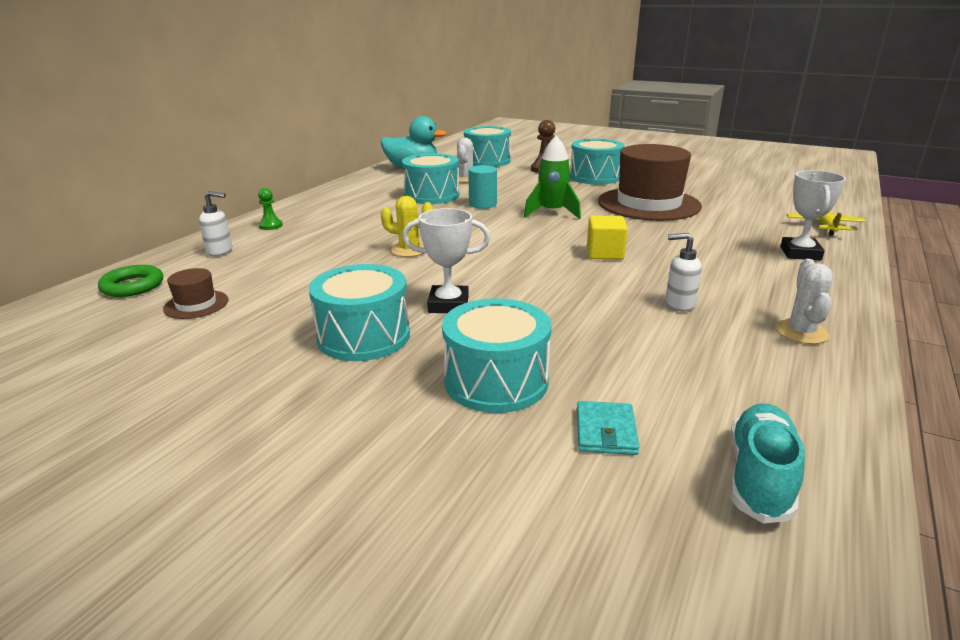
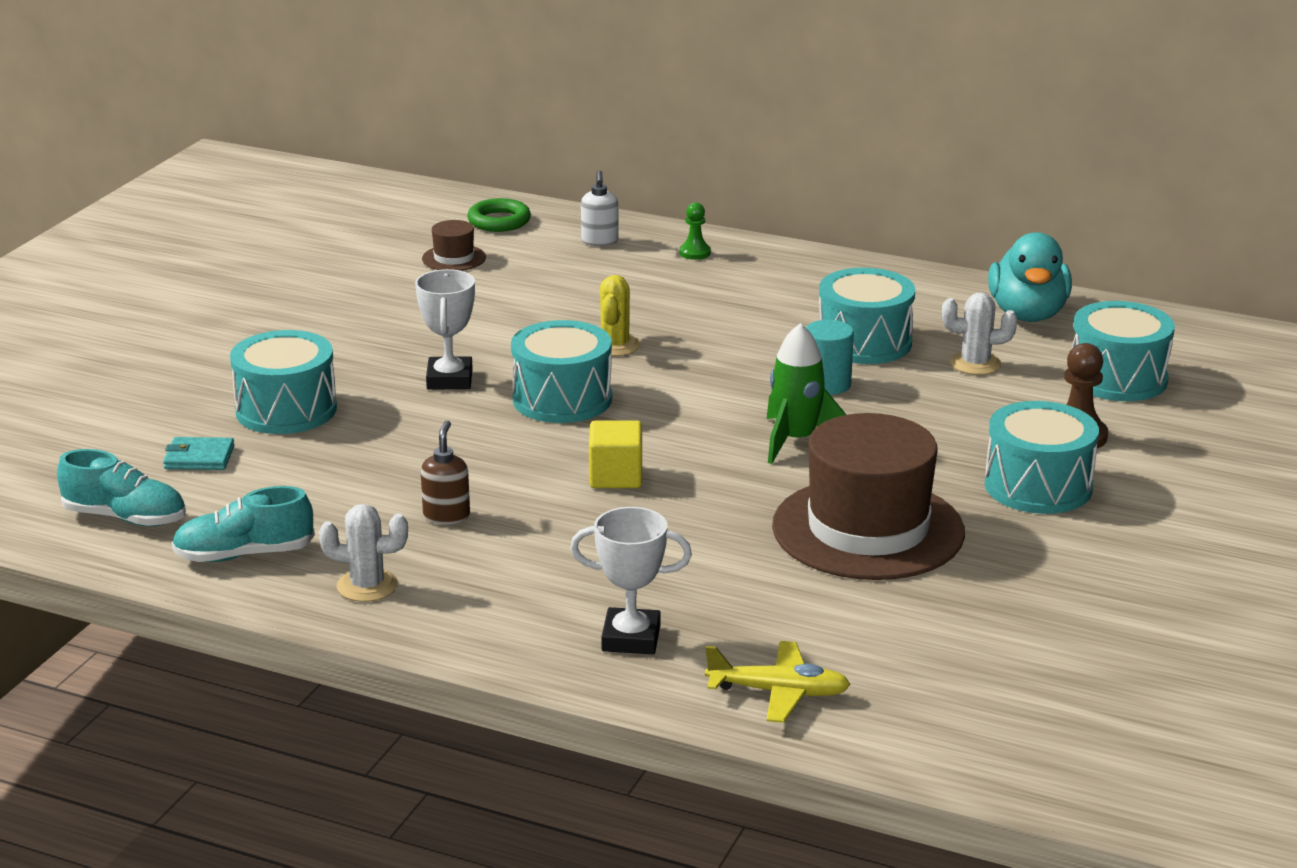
camera: 85 degrees right, 0 degrees up
(364, 336) = (378, 344): turquoise drum -> turquoise drum (562, 399)
(679, 304) = (446, 516): white soap dispenser -> brown soap dispenser
(790, 391) = (244, 555): none -> turquoise shoe

